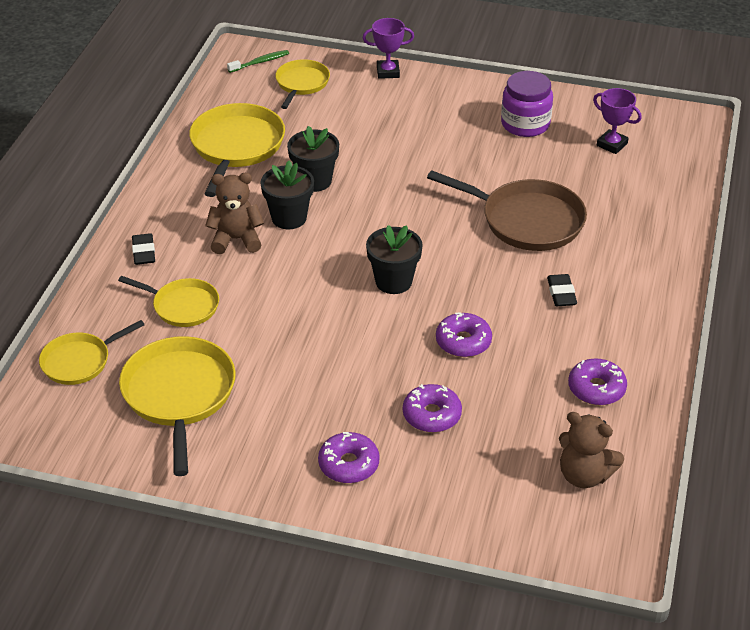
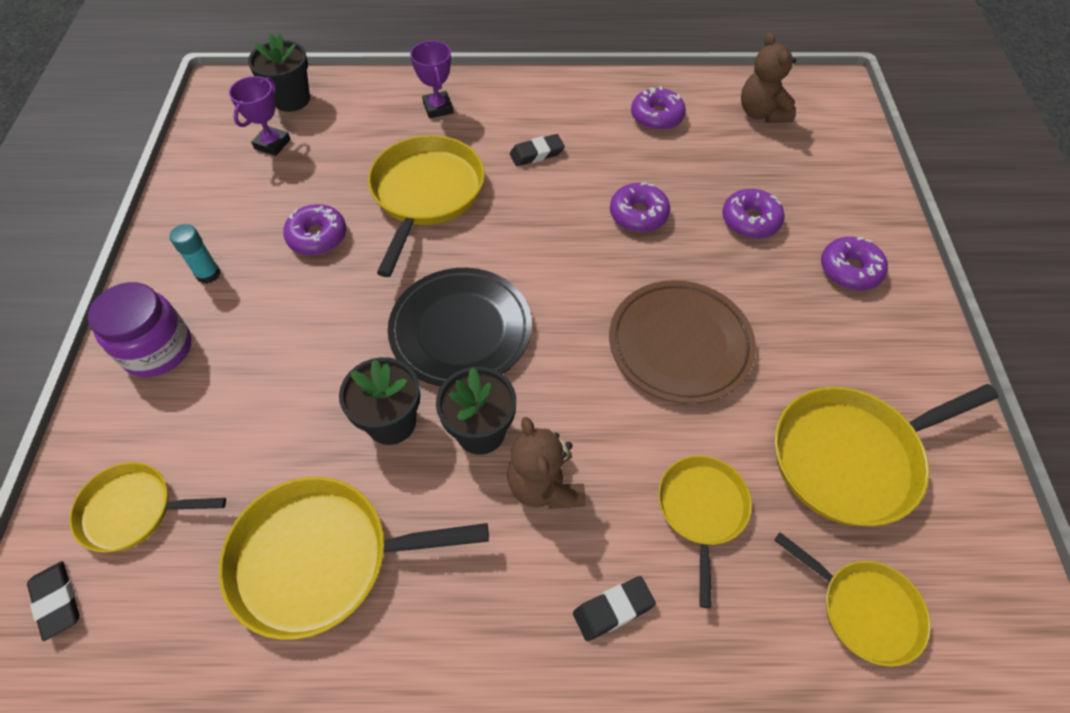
camera: 105 degrees left, 15 degrees up
(260, 62) = (57, 601): green toothbrush -> black eraser
(316, 331) = (680, 344): none -> brown plate
(377, 220) = (461, 330): none -> black plate
(388, 72) = (104, 394): purple trophy -> purple trophy (438, 108)
(393, 281) = (568, 290): black flower pot -> black flower pot (292, 99)
(475, 111) = (208, 274): none -> turquoise glue stick
(496, 161) = (317, 236): none -> purple donut
(525, 124) = (235, 221): purple jar -> purple jar (157, 349)
(527, 220) = (426, 194): brown pan -> yellow pan
(584, 475) = (761, 113): brown teddy bear -> brown teddy bear turned 150 degrees clockwise

